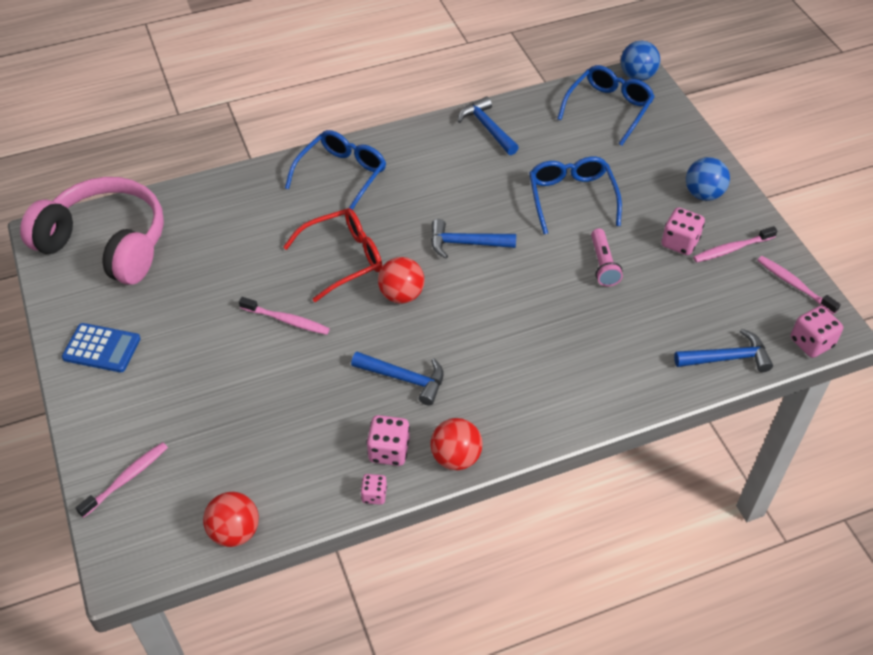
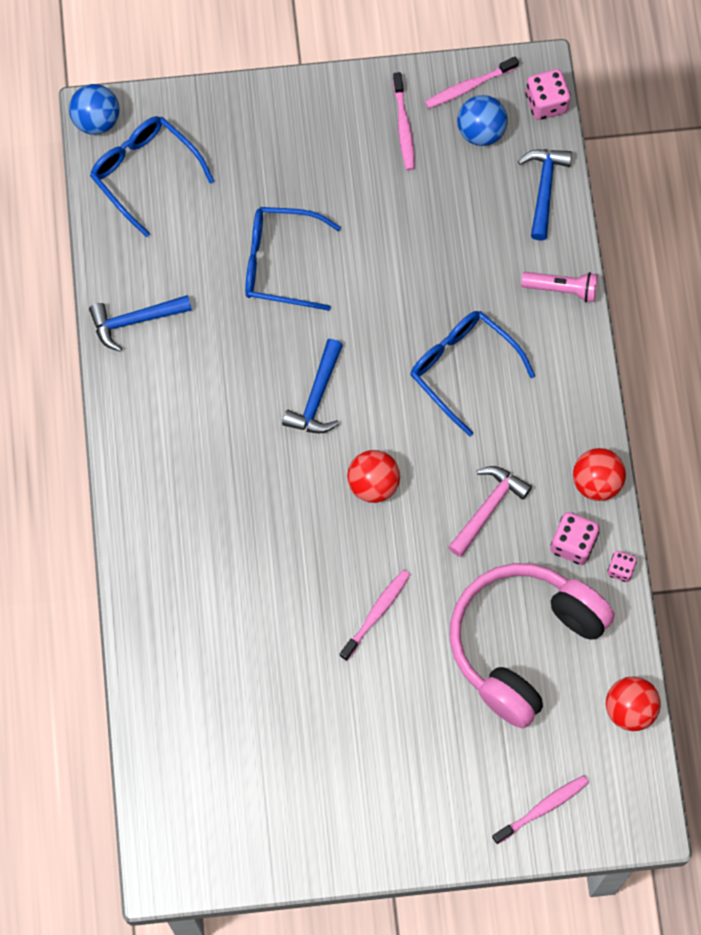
camera: 75 degrees left, 20 degrees up
(102, 348) = (362, 820): blue calculator -> none
(106, 243) = (200, 801): pink headphones -> pink headphones (522, 643)
(126, 479) = (542, 808): pink toothbrush -> pink toothbrush turned 90 degrees clockwise
(342, 175) = (166, 508): blue glasses -> blue glasses (463, 368)
(343, 259) = (302, 534): red glasses -> none
(404, 379) = (488, 508): blue hammer -> pink hammer
(603, 264) = (388, 263): pink flashlight -> pink flashlight (562, 289)
(679, 242) = (379, 175): pink dice -> none
(703, 194) = (315, 123): blue ball -> blue ball (481, 131)

